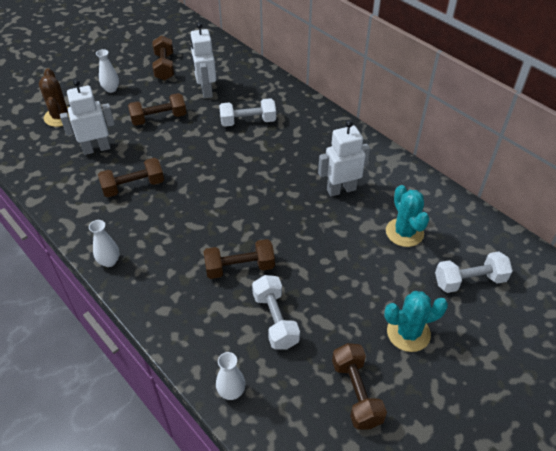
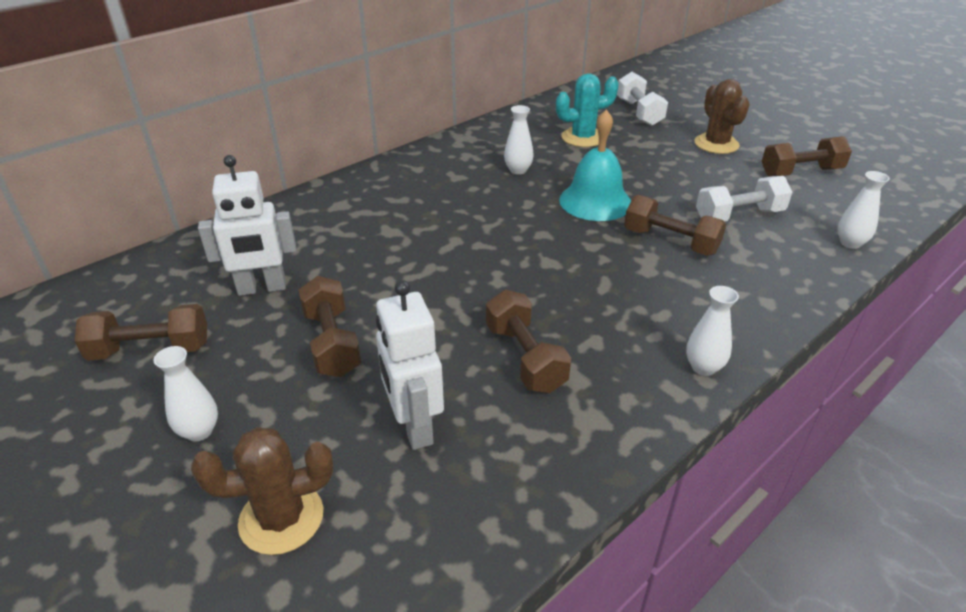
camera: 90 degrees left, 10 degrees down
(239, 267) = (670, 242): brown dumbbell -> brown dumbbell turned 45 degrees counterclockwise
(248, 122) = (365, 241): white dumbbell -> none
(296, 230) = (595, 201): none -> turquoise bell
(341, 189) = (518, 170): white robot -> white vase
(408, 333) = (716, 144): turquoise cactus -> brown cactus

